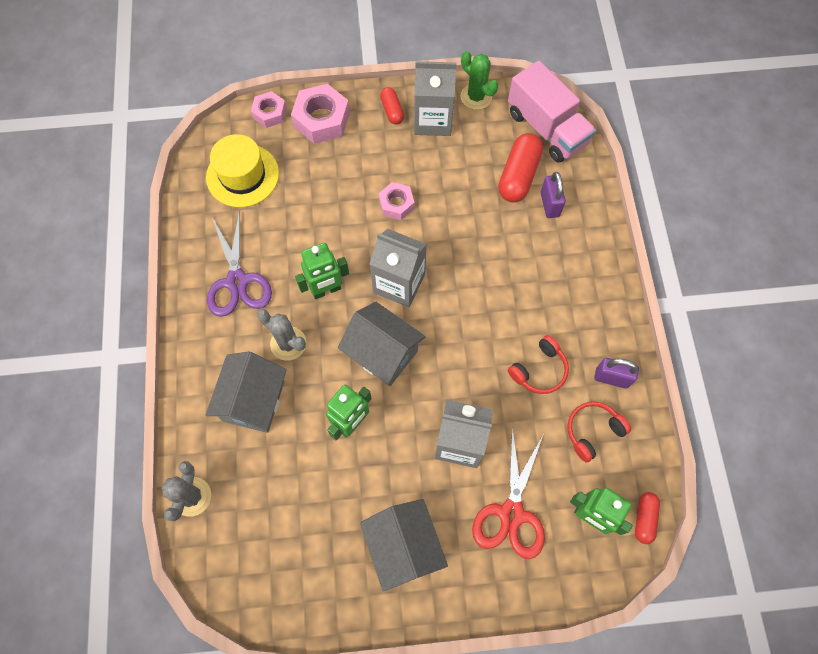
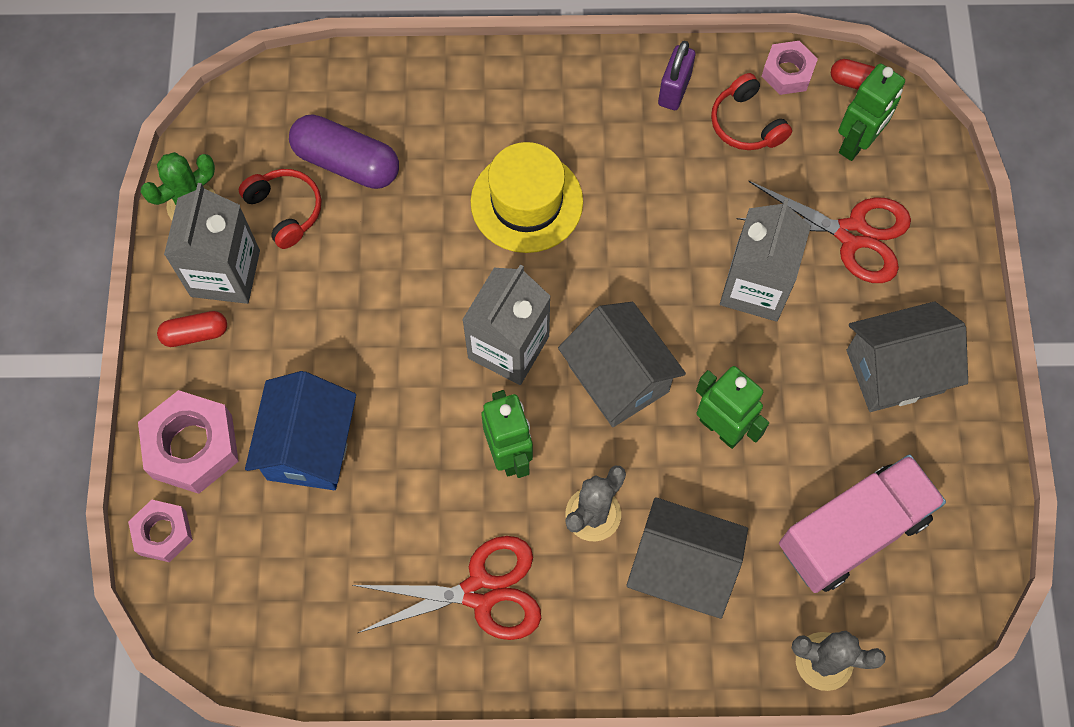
camera: 85 degrees left, 0 degrees up
(237, 281) = (480, 592): purple scissors -> red scissors
(242, 175) = (282, 581): yellow hat -> yellow hat (526, 202)
(325, 179) = (309, 447): none -> blue house
(383, 353) = (618, 378): grey house -> grey house turned 75 degrees counterclockwise
(396, 204) = (371, 340): pink nut -> pink nut (787, 72)
(518, 175) = (347, 162): red capsule -> purple capsule
(539, 370) = (658, 175): red headphones -> red headphones (285, 210)
(546, 128) = (269, 114): pink truck -> pink truck (853, 532)
(549, 204) = (402, 127): purple padlock -> none

